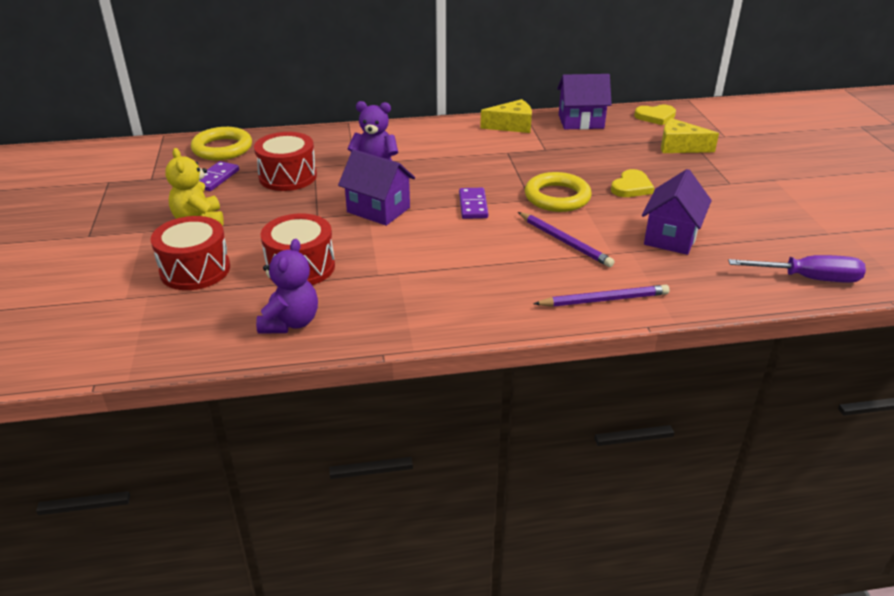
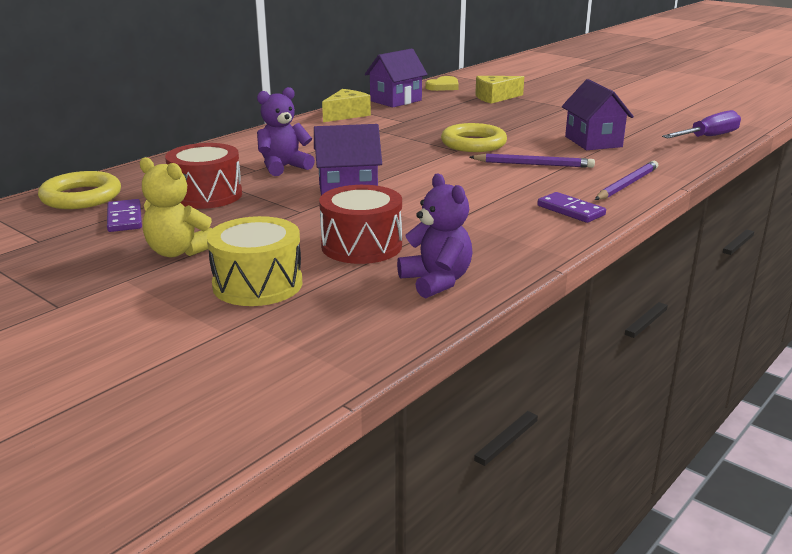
camera: 40 degrees left, 10 degrees down
(195, 270) = (257, 284): red drum -> yellow drum
(473, 205) = (421, 165): purple domino -> purple domino (571, 210)
(631, 187) = (511, 125): yellow heart -> none

